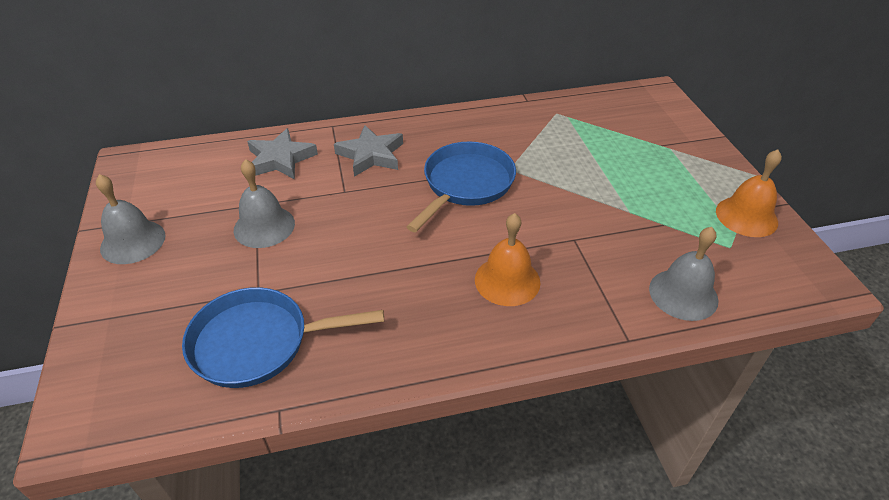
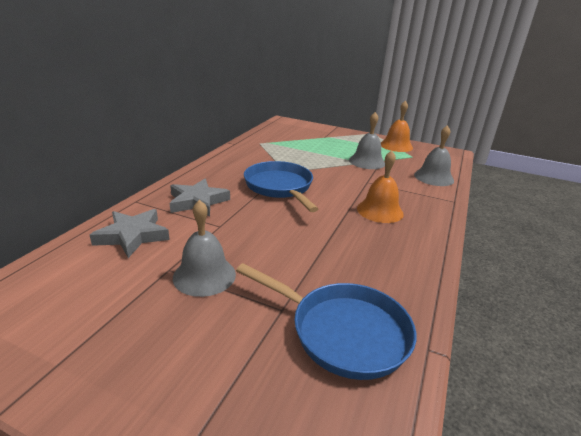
camera: 55 degrees left, 15 degrees down
(133, 241) = (97, 369): grey bell -> grey bell (367, 161)
(258, 342) = (343, 332): blue pan -> blue pan turned 90 degrees counterclockwise

